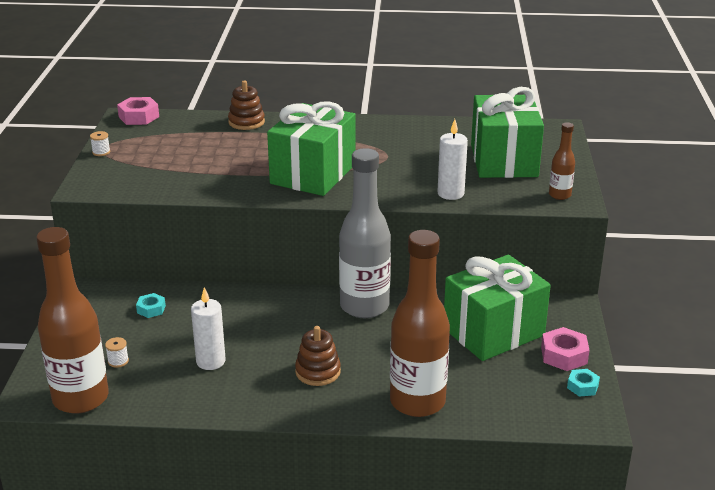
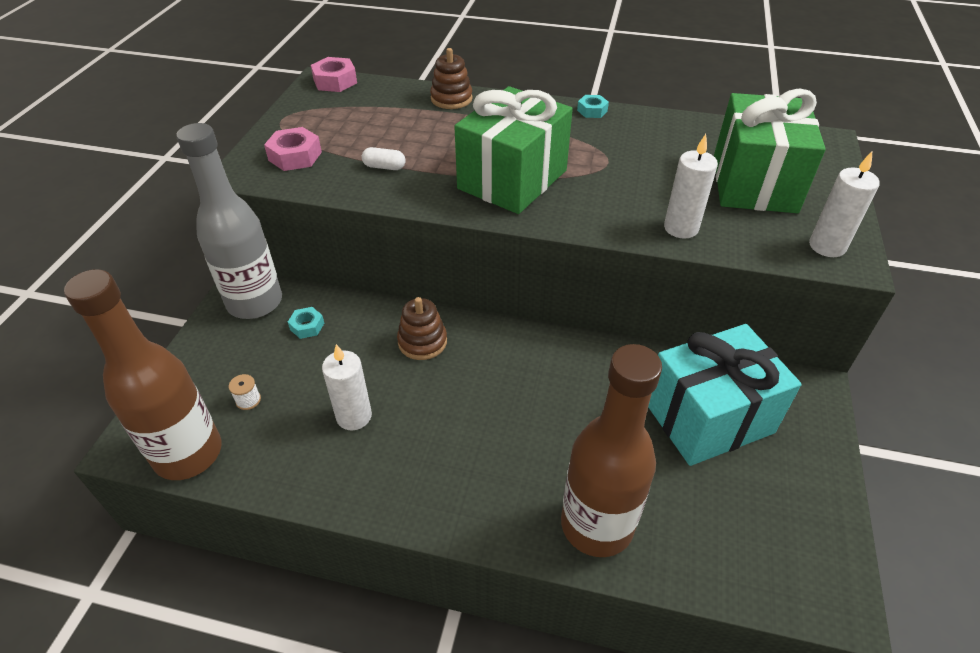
camera: 10 degrees right, 15 degrees up
(101, 152) = (278, 124): white spool -> none
(205, 174) = (384, 167): none -> white capsule
(318, 372) = (478, 452): brown stacking toy -> brown stacking toy (422, 342)
(364, 306) = (553, 355): grey bottle -> grey bottle (255, 302)
(493, 332) = (708, 417): green gift -> turquoise gift
(559, 195) = (827, 246): brown bottle -> white candle
(564, 355) = (799, 471): pink nut -> pink nut (295, 156)
(582, 386) = (823, 532): turquoise nut -> turquoise nut (592, 111)

